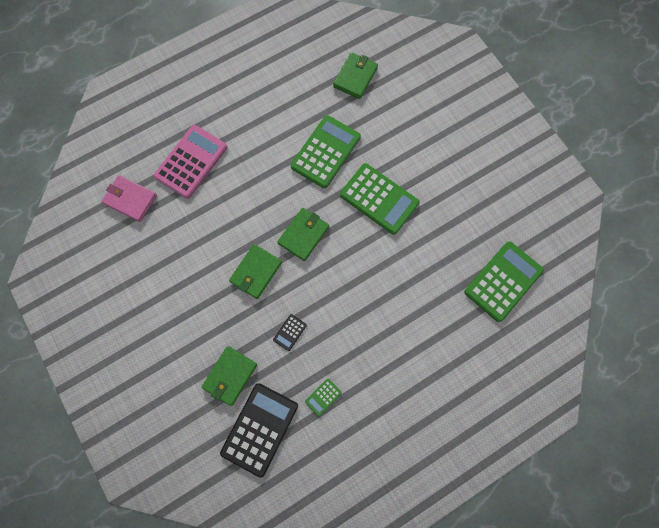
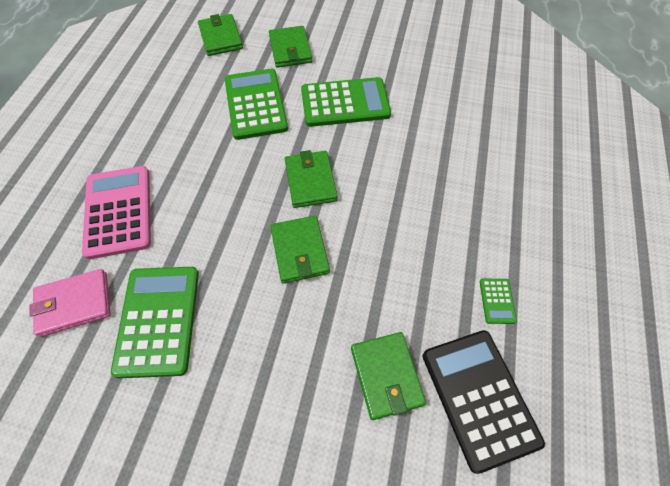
camera: 45 degrees left, 15 degrees down
(290, 332) = (396, 274): black calculator -> none
(389, 126) = (290, 49): none -> green wallet
(503, 281) = (510, 83): green calculator -> green calculator (158, 320)

